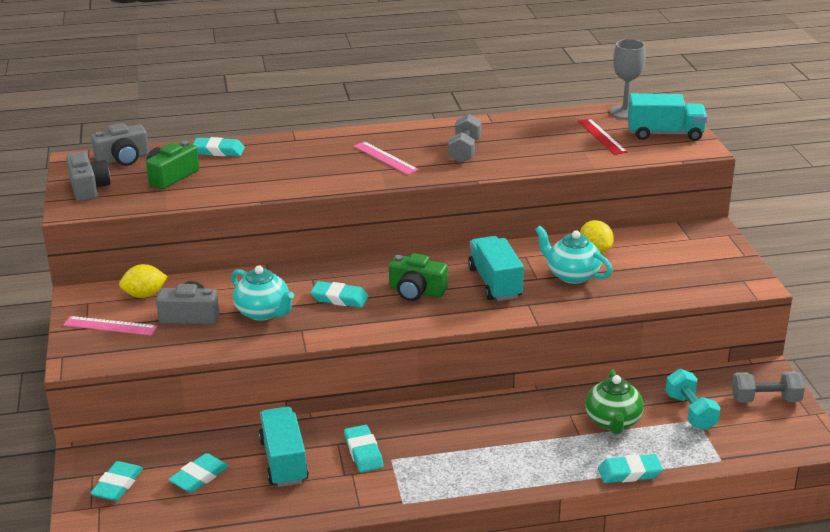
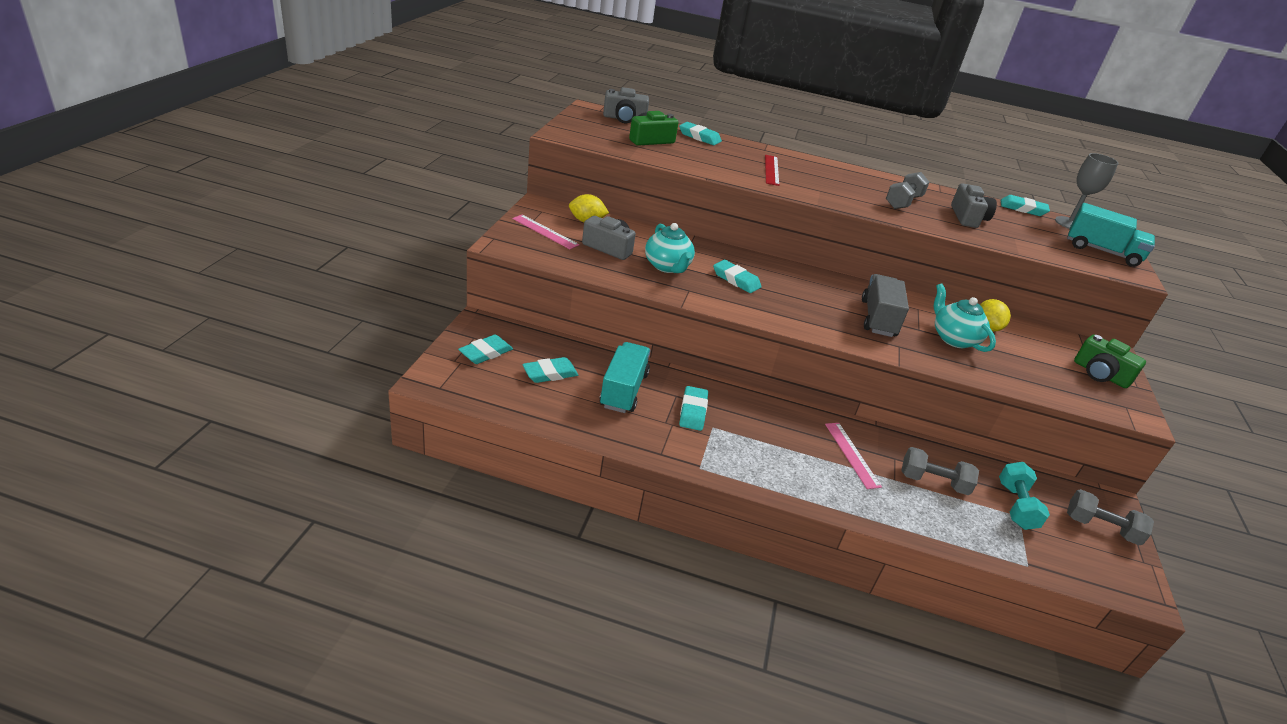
camera: 20 degrees right, 5 degrees up
(88, 188) = (583, 127): grey camera -> grey camera (968, 218)
(385, 158) = (831, 184): pink ruler -> pink ruler (852, 454)
(416, 291) = (804, 299): green camera -> green camera (1100, 374)
(495, 283) = (878, 318): turquoise truck -> grey truck
(602, 136) = (1038, 233): red ruler -> red ruler (771, 170)
(613, 421) = (933, 482): green teapot -> grey dumbbell
(629, 472) = (926, 535): turquoise eraser -> turquoise eraser (1023, 209)

